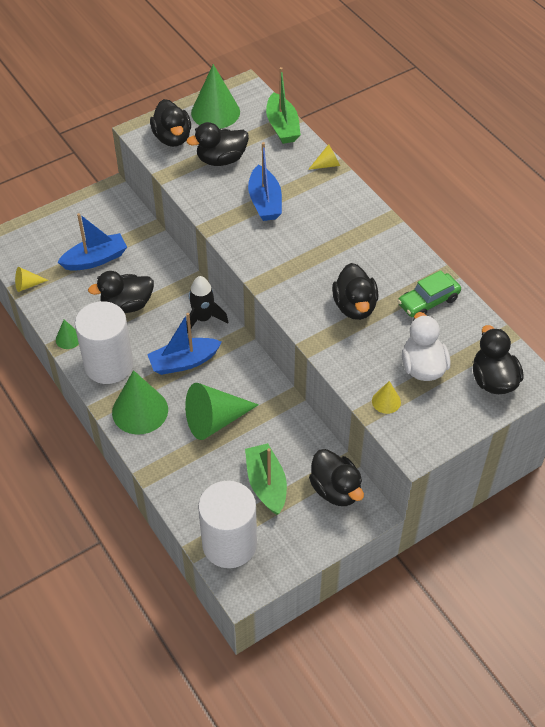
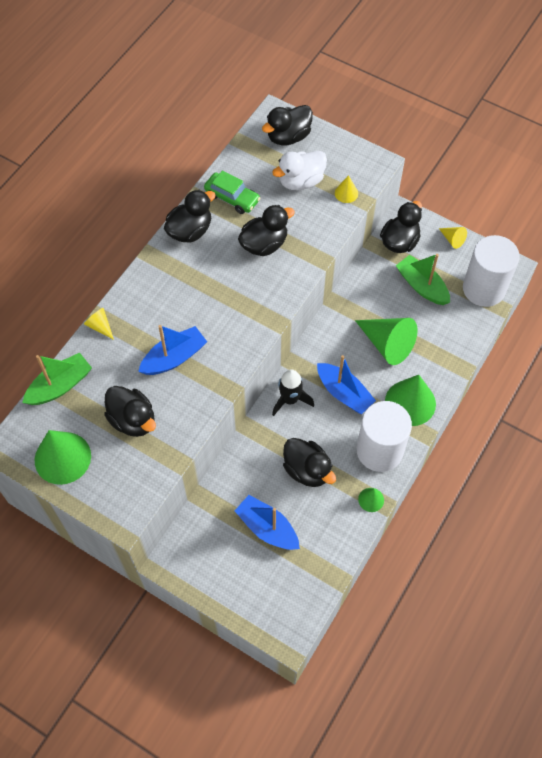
camera: 115 degrees left, 10 degrees up
(27, 285) = (330, 573): yellow cone -> yellow cone (452, 239)
(172, 138) = (120, 481): black duck -> black duck (190, 231)
(266, 484) = (422, 286): green boat -> green boat turned 90 degrees clockwise

